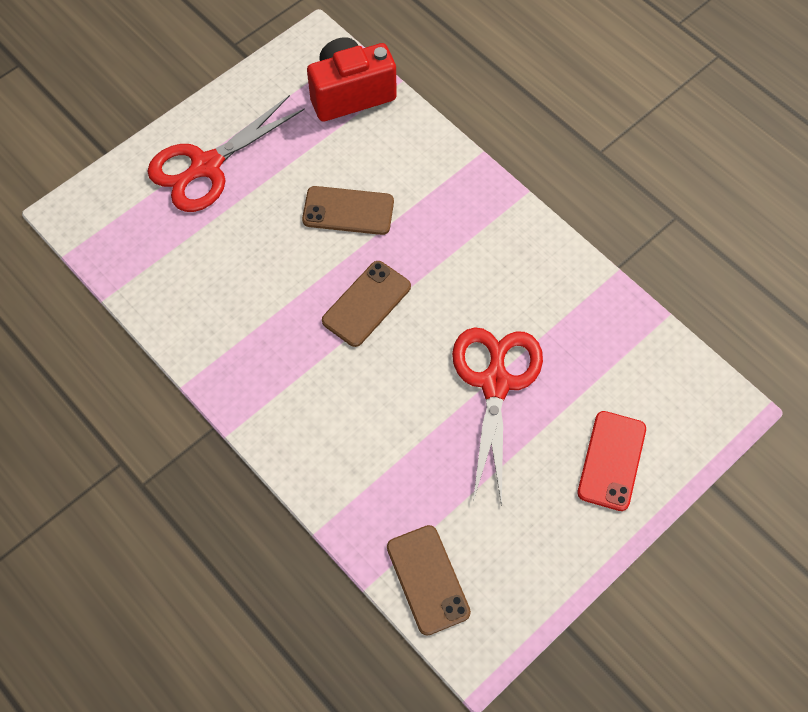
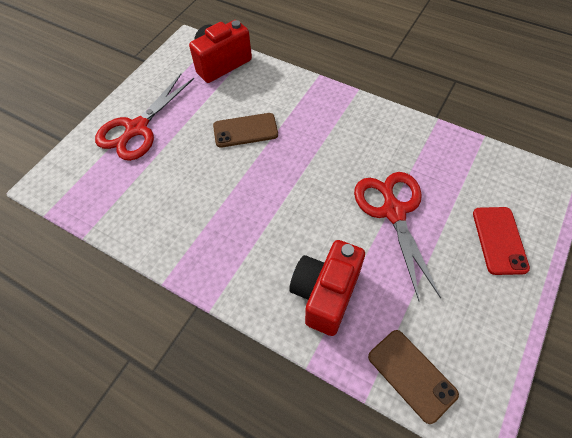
camera: 15 degrees left, 5 degrees down
(366, 304) = (281, 185): brown phone -> none
(367, 459) = (325, 294): none -> red camera

